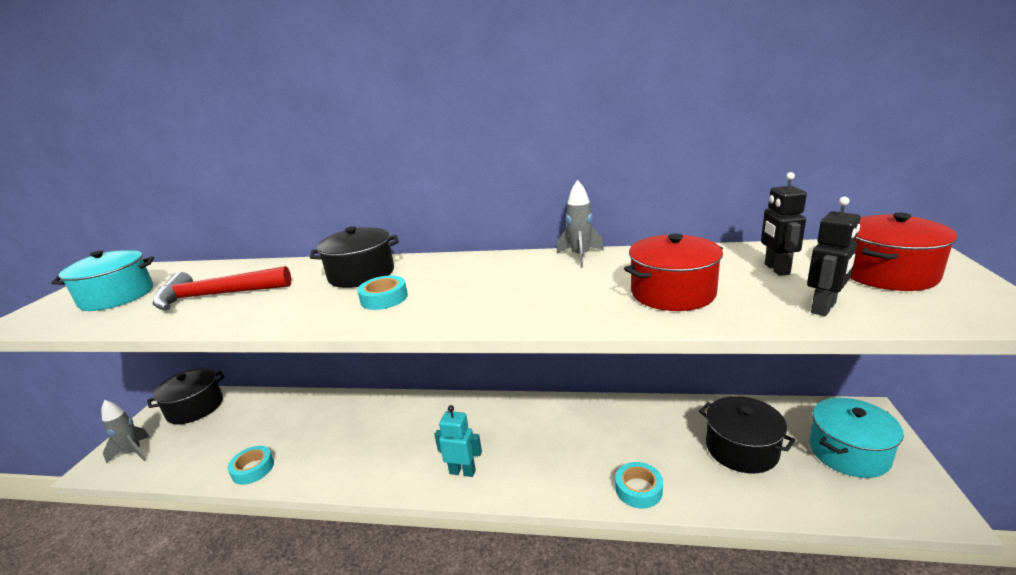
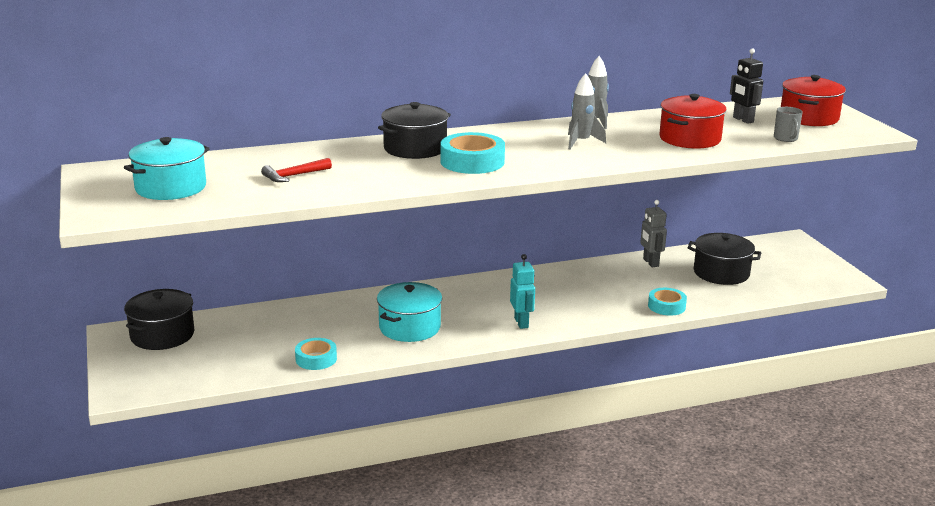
camera: 30 degrees left, 0 degrees up
(133, 453) = (150, 376): grey rocket -> grey rocket (581, 142)
(216, 296) = (293, 176): red hammer -> red hammer, size x0.54
(384, 298) = (472, 162): turquoise tape -> turquoise tape, size x1.56
(462, 471) = (521, 323): turquoise robot -> turquoise robot turned 90 degrees clockwise
(663, 414) = (650, 262): none -> grey robot
(824, 308) = (786, 138): black robot -> grey mug
(848, 452) = (790, 263): turquoise pot -> turquoise pot (410, 327)

